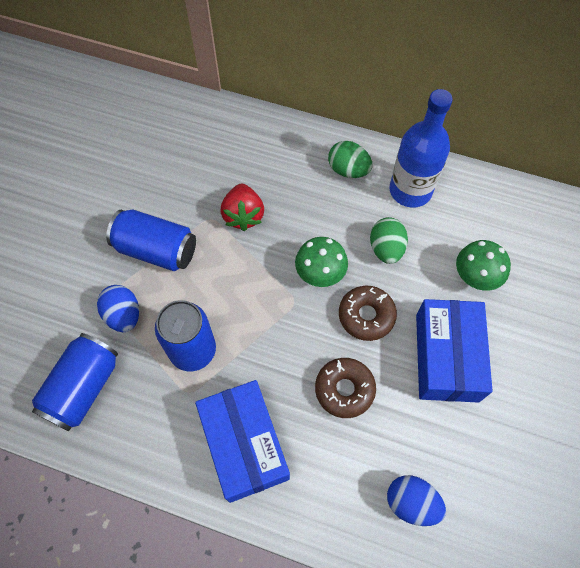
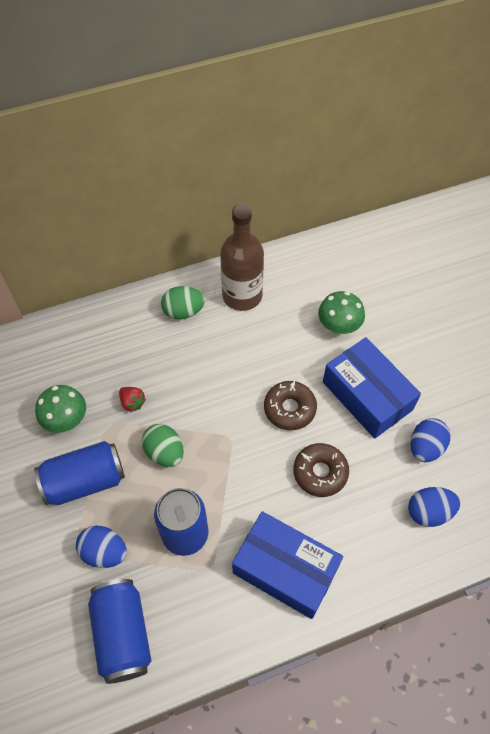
camera: 40 degrees left, 5 degrees down
(243, 215) = (132, 403): red strawberry -> red strawberry, size x0.60
(320, 274) = (230, 403): green mushroom -> green mushroom (66, 420)
(386, 249) = (261, 350): green egg -> green egg (165, 452)
(410, 190) = (242, 296): blue bottle -> brown bottle
(460, 444) = (425, 447): none -> blue egg

